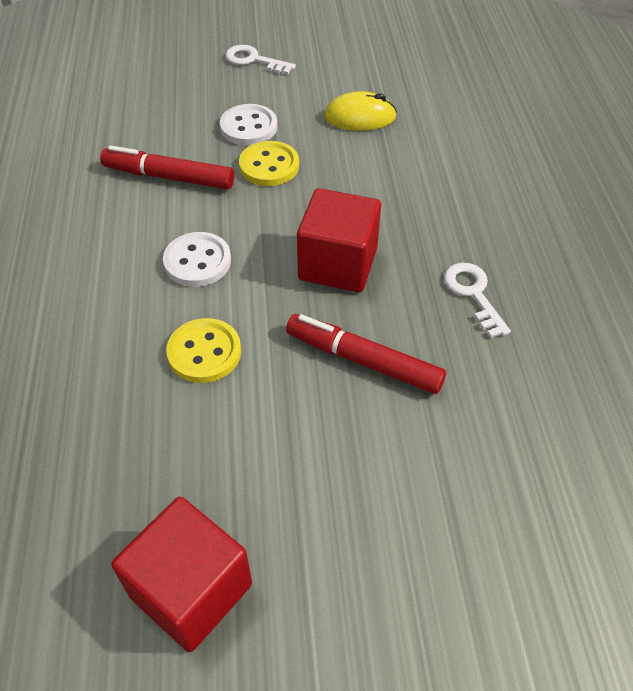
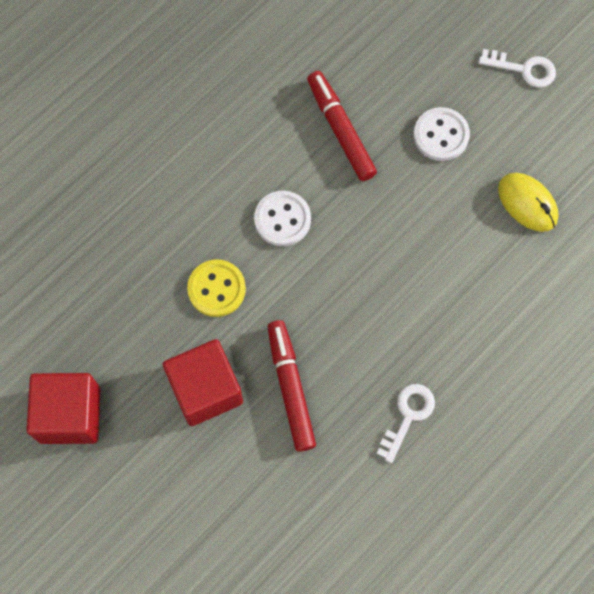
camera: 50 degrees right, 20 degrees up
(254, 60) = (523, 69): white key -> white key turned 120 degrees clockwise
(269, 166) = (412, 185): yellow button -> none
(338, 264) = (358, 309): red cube -> red cube (205, 389)

